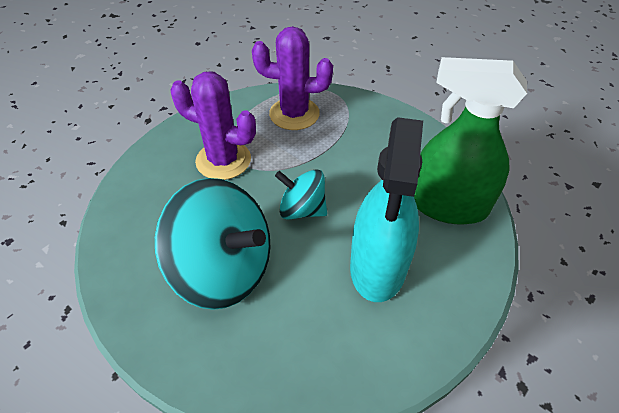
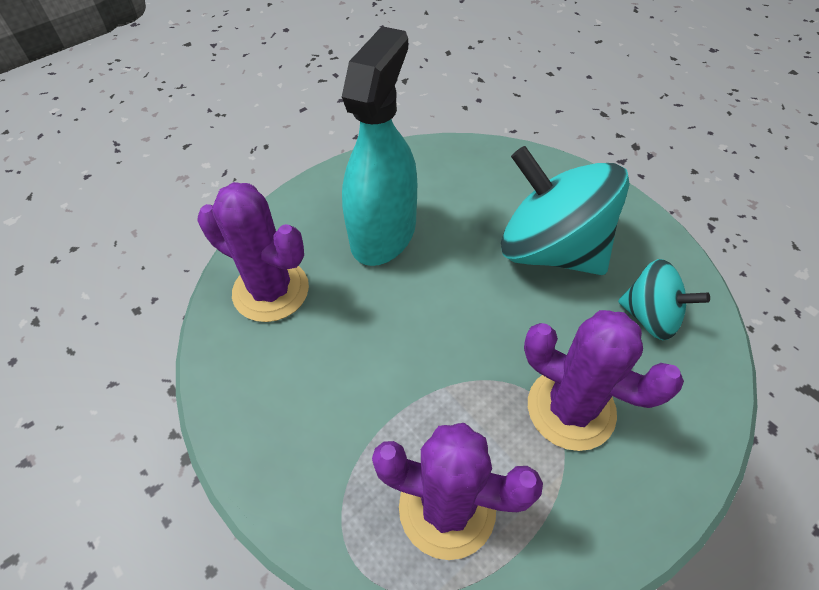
camera: 170 degrees left, 5 degrees up
(302, 209) = (456, 309): turquoise spinning top -> turquoise spinning top (650, 316)
(448, 206) = (271, 290): green spray bottle -> purple cactus

